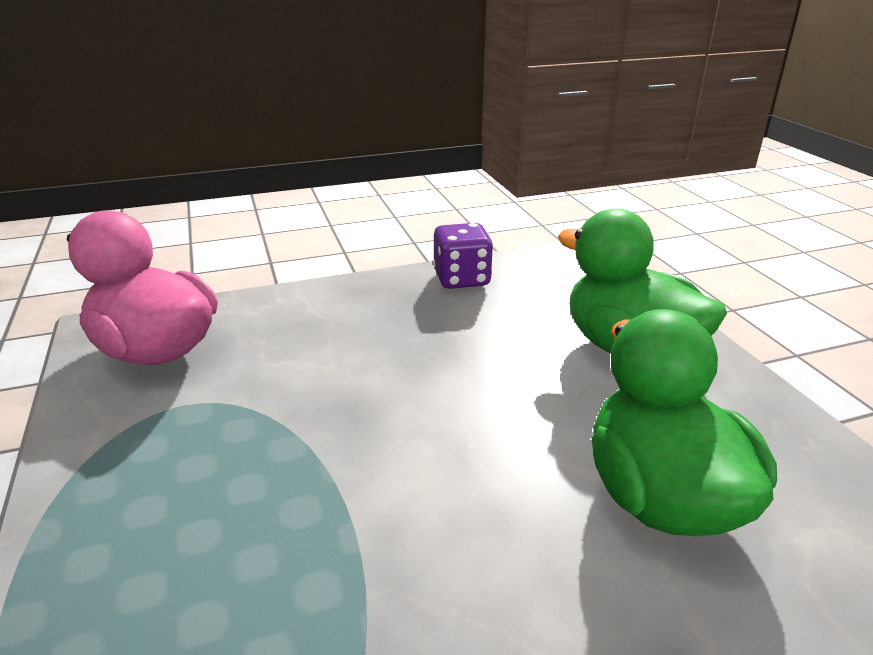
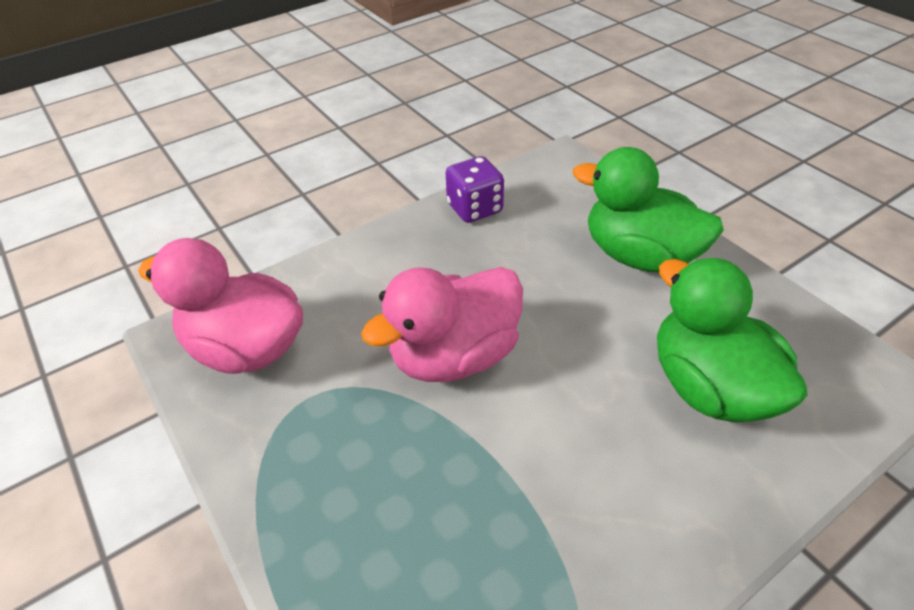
camera: 15 degrees left, 15 degrees up
(361, 399) = (454, 356): none -> pink duck

